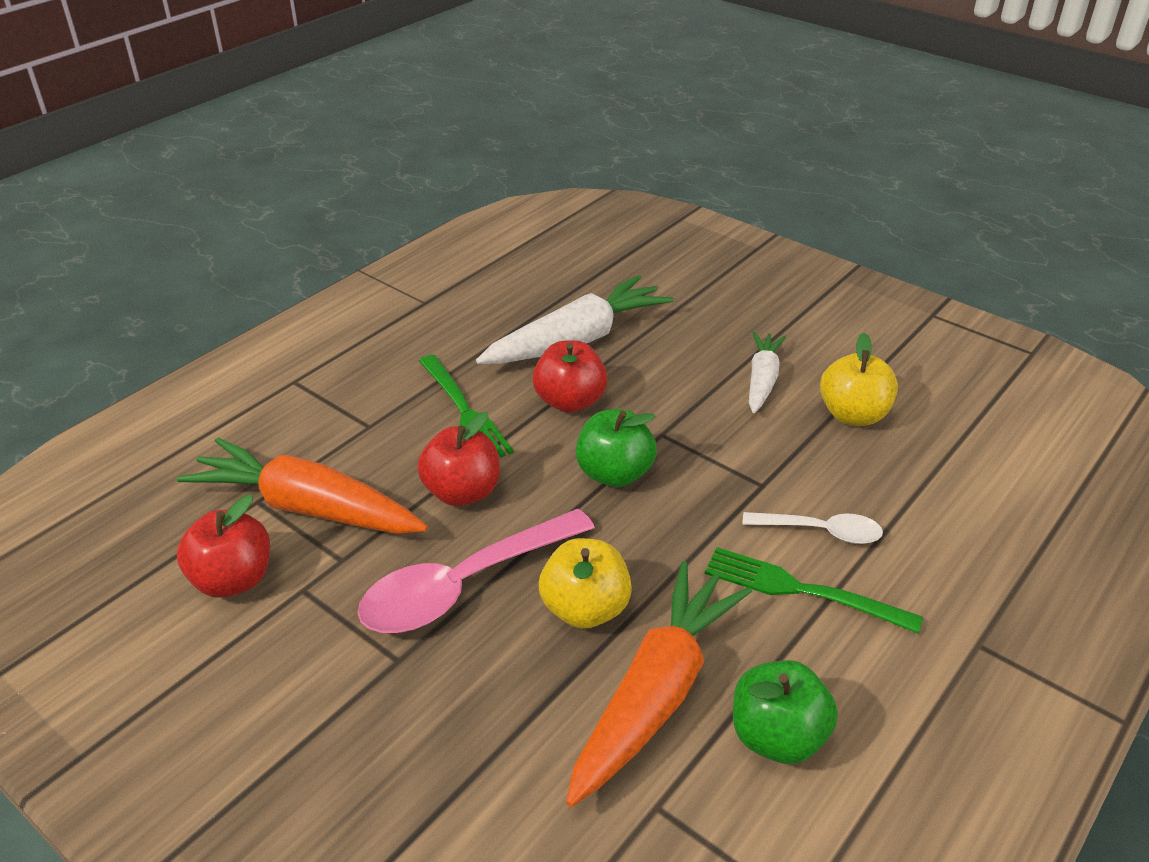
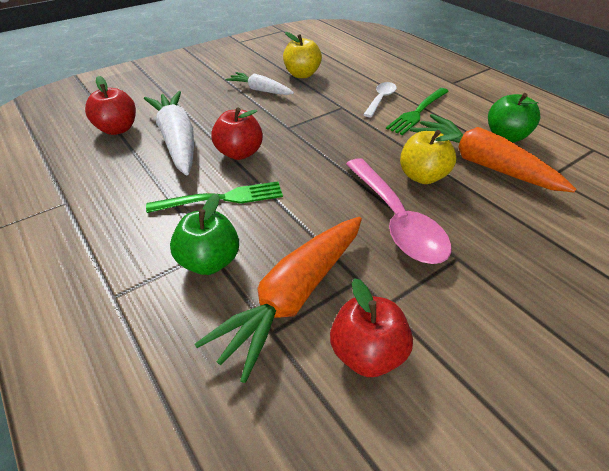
camera: 75 degrees left, 5 degrees up
(462, 492) = (308, 210): red apple -> red apple (117, 129)
(614, 474) = (315, 148): green apple -> green apple (209, 261)

